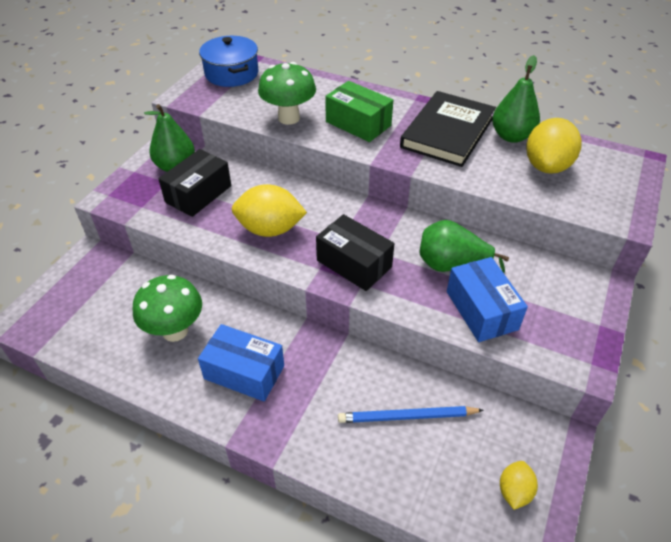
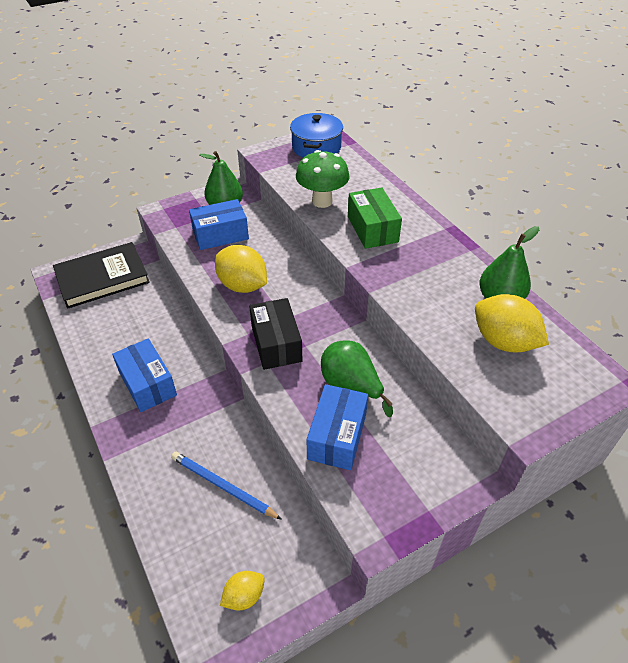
camera: 35 degrees right, 0 degrees up
(175, 331) = (133, 329): green mushroom -> none
(198, 194) = (220, 235): black box -> blue box
(447, 132) = (442, 269): black book -> black book (102, 278)
(546, 166) = (503, 342): yellow lemon -> yellow lemon turned 75 degrees clockwise

